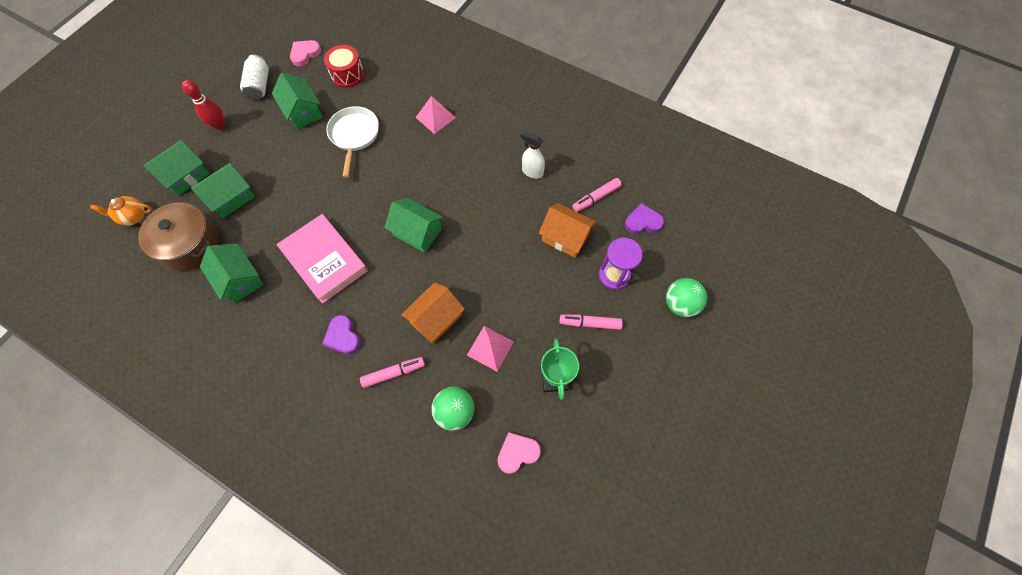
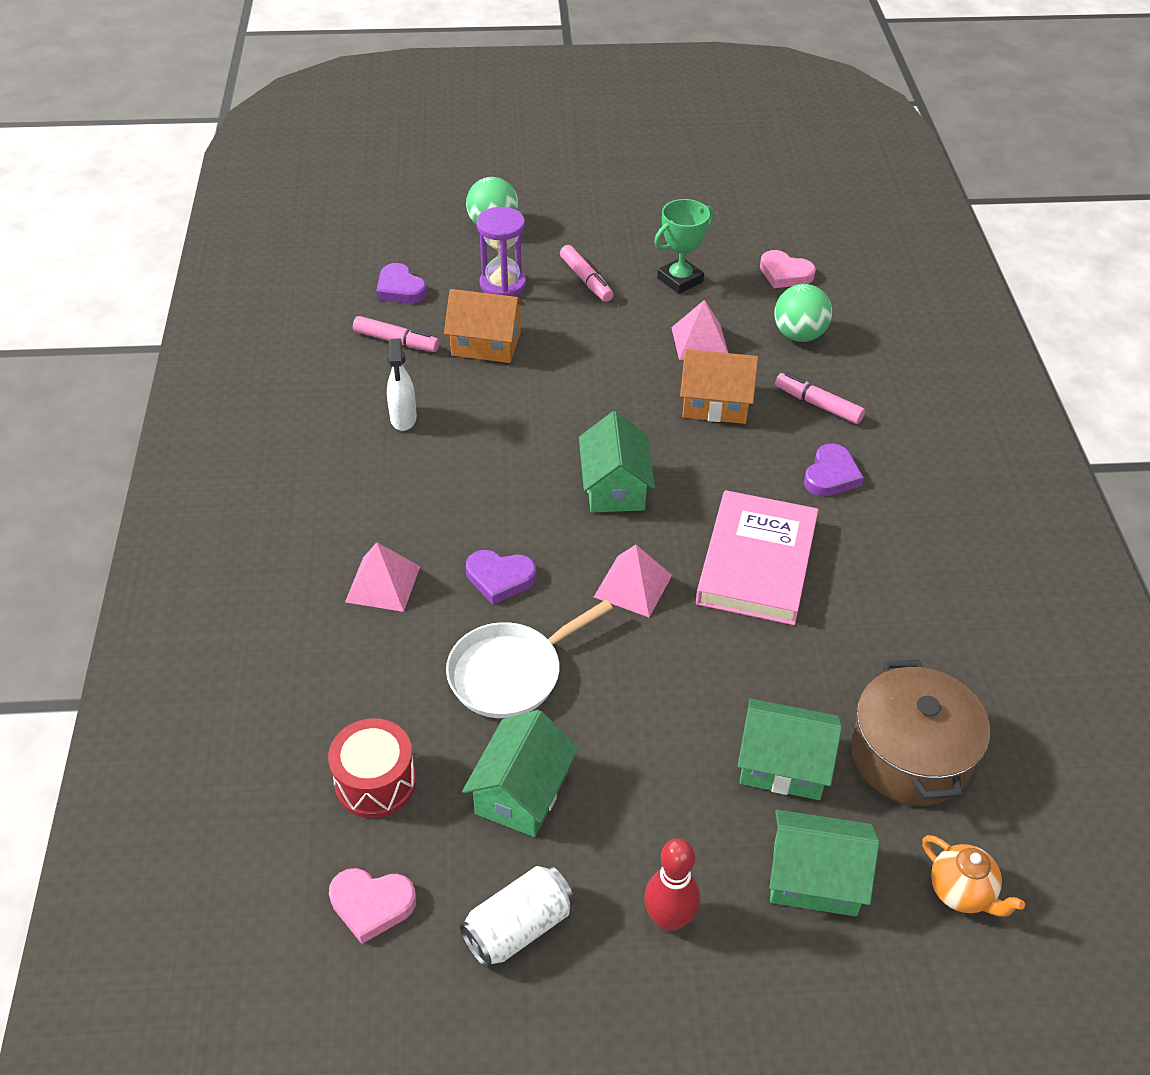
camera: 125 degrees left, 20 degrees down
(240, 279) = (886, 642): green house -> none
(357, 202) = (633, 586): none -> pink pyramid
(403, 157) = (500, 578): none -> purple heart
(565, 237) = (486, 344): orange house -> orange house turned 75 degrees counterclockwise

